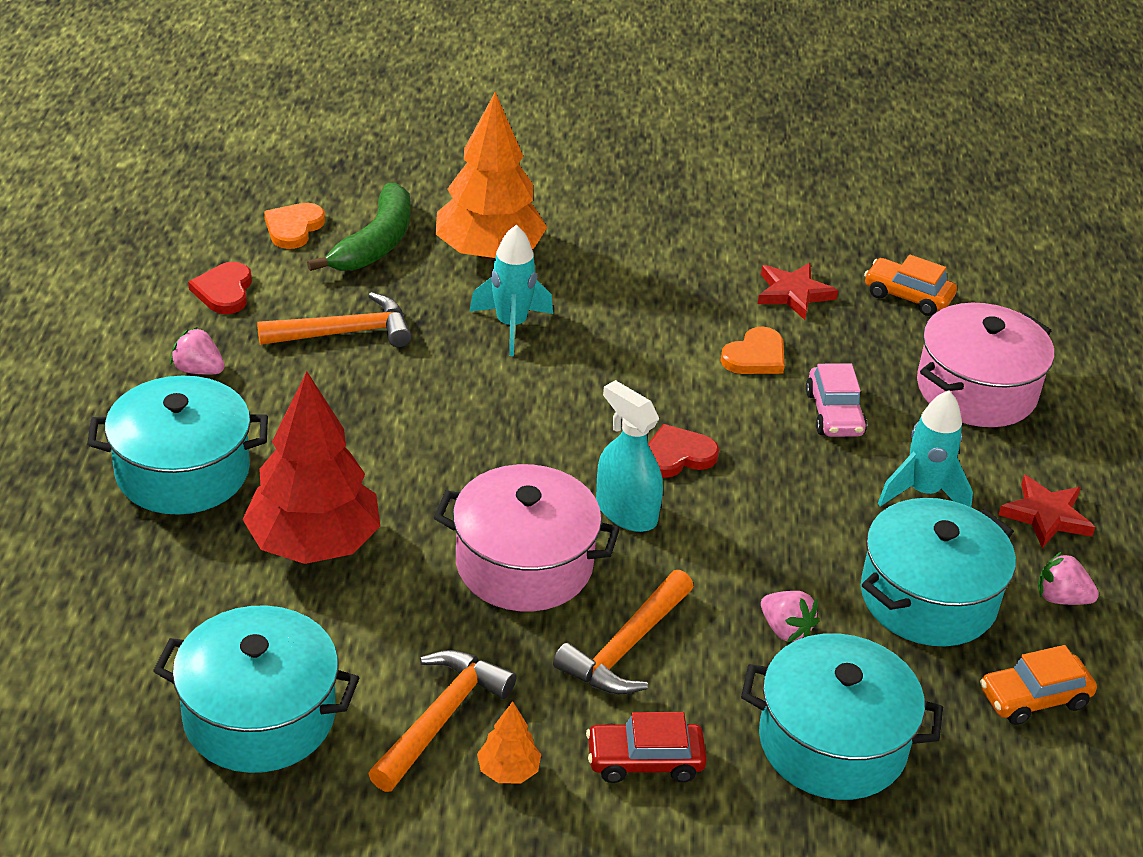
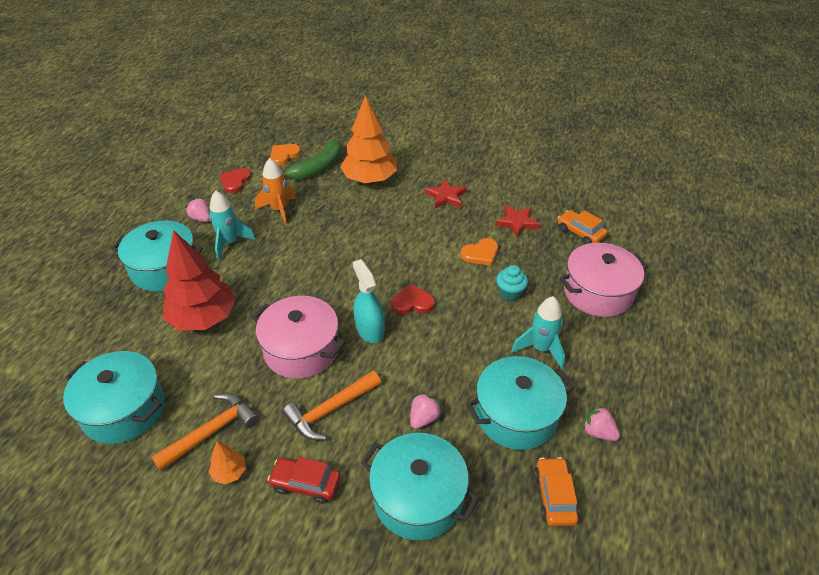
camera: 20 degrees right, 5 degrees up
(344, 333) = (279, 210): orange hammer -> orange rocket
(511, 326) = (361, 218): turquoise rocket -> turquoise rocket (229, 243)
(785, 630) = (424, 418): pink strawberry -> pink strawberry turned 120 degrees counterclockwise
(834, 413) = (510, 293): pink car -> turquoise cupcake
(1034, 698) = (554, 496): orange car -> orange car turned 90 degrees clockwise
(1046, 515) = (609, 377): red star -> red star (446, 196)

